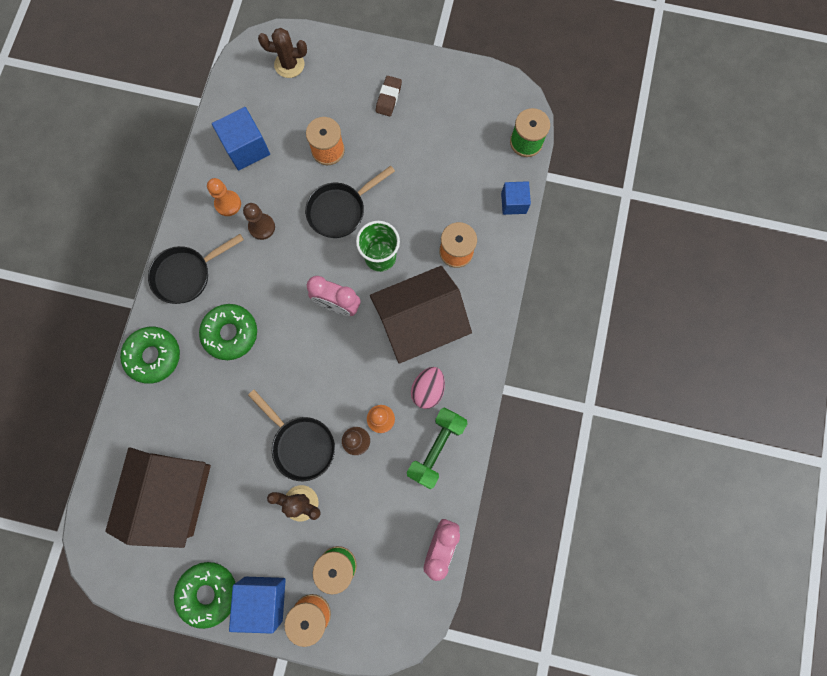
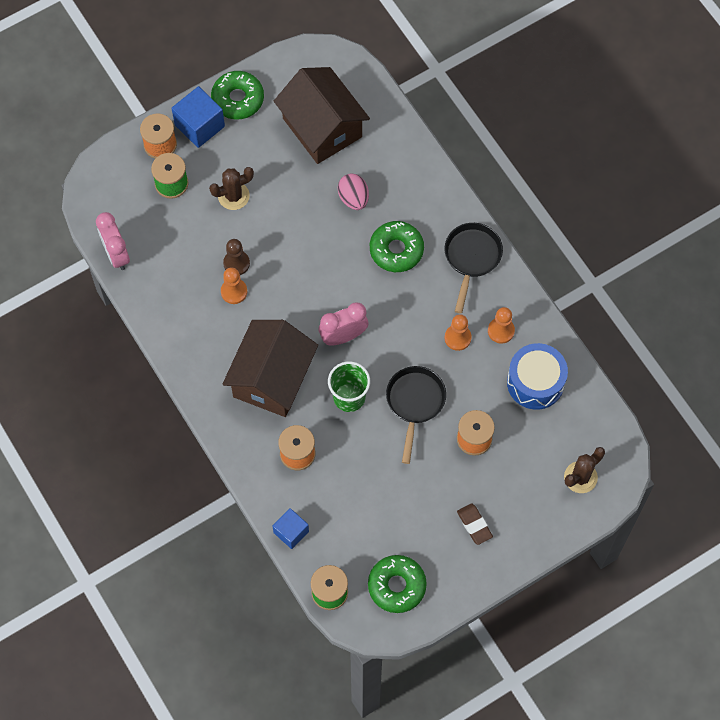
camera: 135 degrees right, 10 degrees down
(154, 356) = (431, 190): green donut -> green donut (397, 586)
(246, 148) = (535, 382): blue cube -> blue drum
(262, 227) = (457, 338): brown pawn -> orange pawn
(301, 444) = (271, 228): black pan -> none
(428, 390) = (220, 339): pink egg -> pink egg (353, 198)
(436, 448) = (177, 308): green dumbbell -> none

